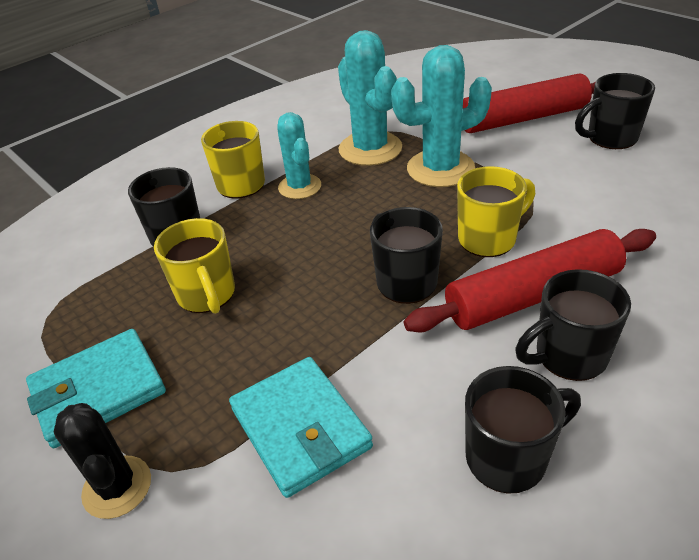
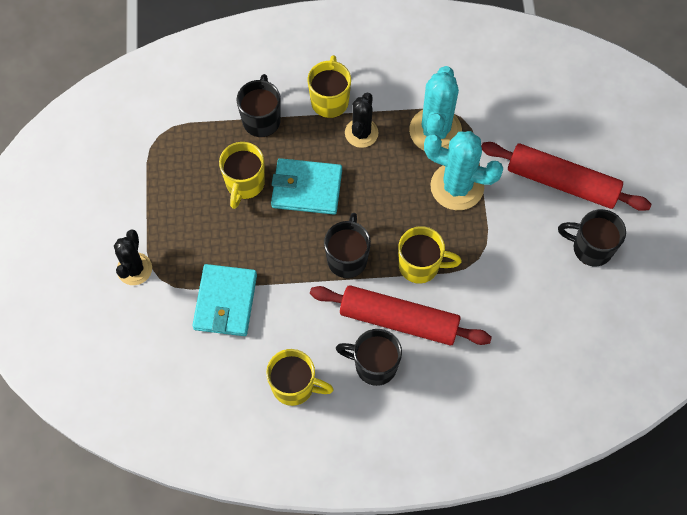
camera: 35 degrees right, 25 degrees up
(98, 390) = (156, 208): turquoise wallet -> turquoise wallet (307, 188)
(299, 187) = (361, 133): turquoise cactus -> black cactus
(508, 457) = (294, 386): black mug -> yellow mug

